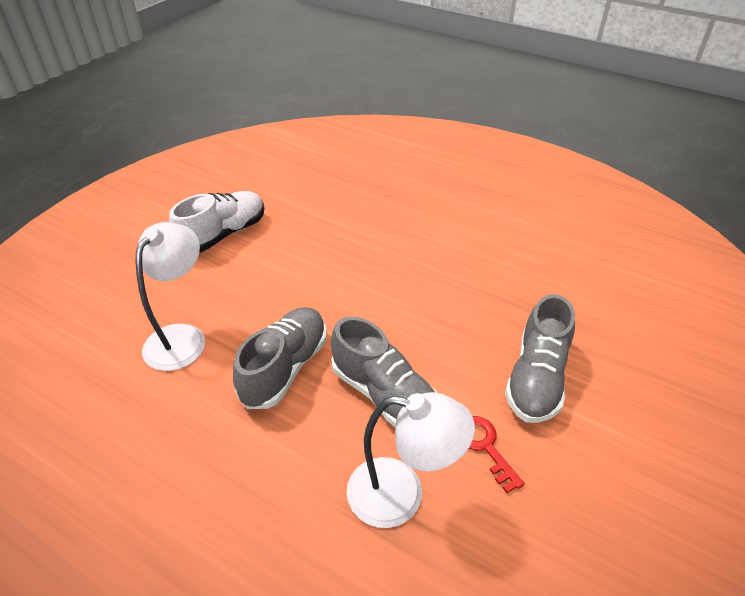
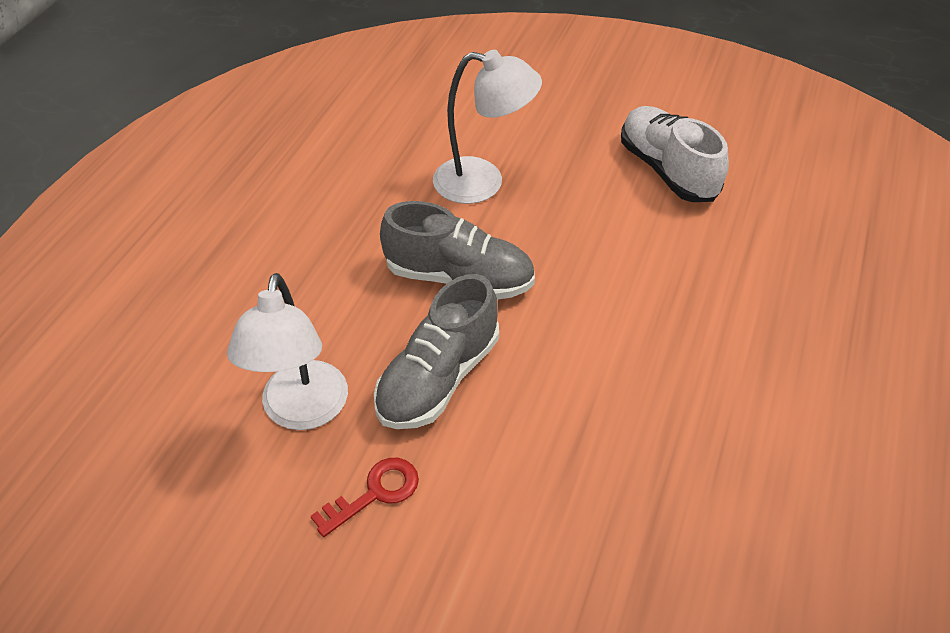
camera: 80 degrees right, 5 degrees up
(223, 234) = (667, 170): white shoe -> white shoe turned 150 degrees counterclockwise
(536, 378) = (501, 557): grey shoe -> none

